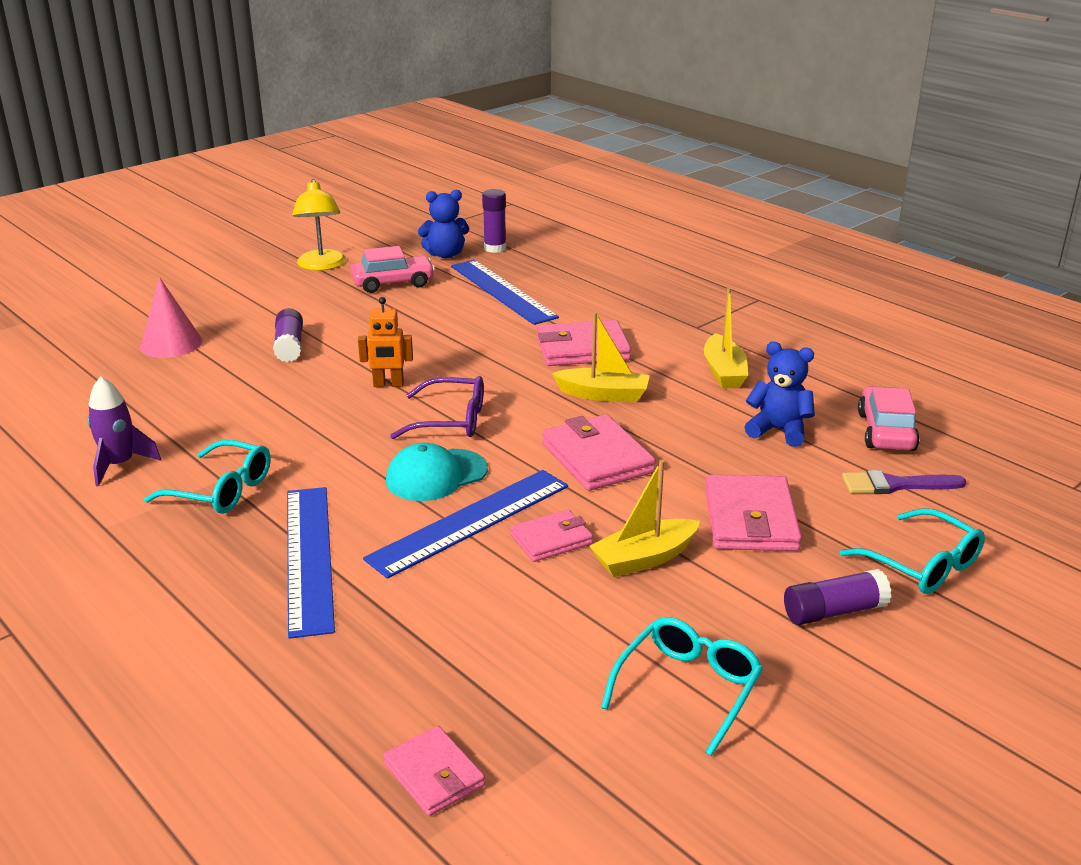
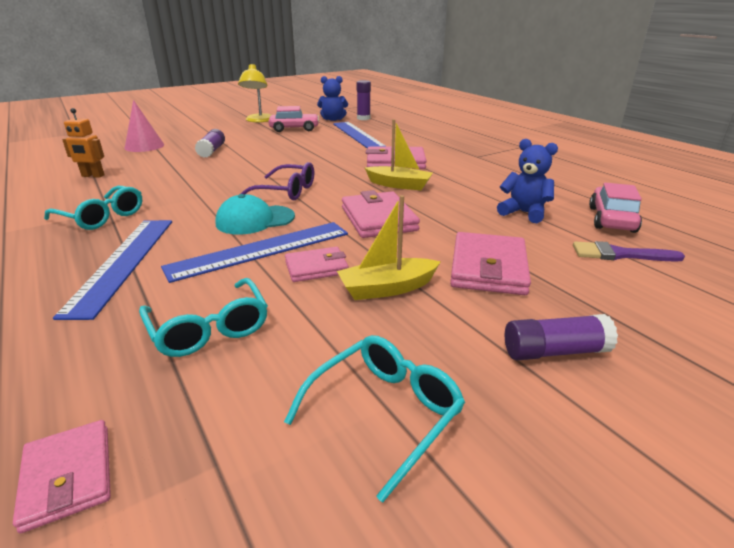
camera: 10 degrees right, 0 degrees up
(120, 465) = (52, 199): purple rocket -> none
(388, 385) = (258, 171): orange robot -> orange robot (93, 176)
(724, 372) = (489, 179): yellow boat -> none
(922, 565) = (646, 318): turquoise glasses -> turquoise glasses (209, 328)

